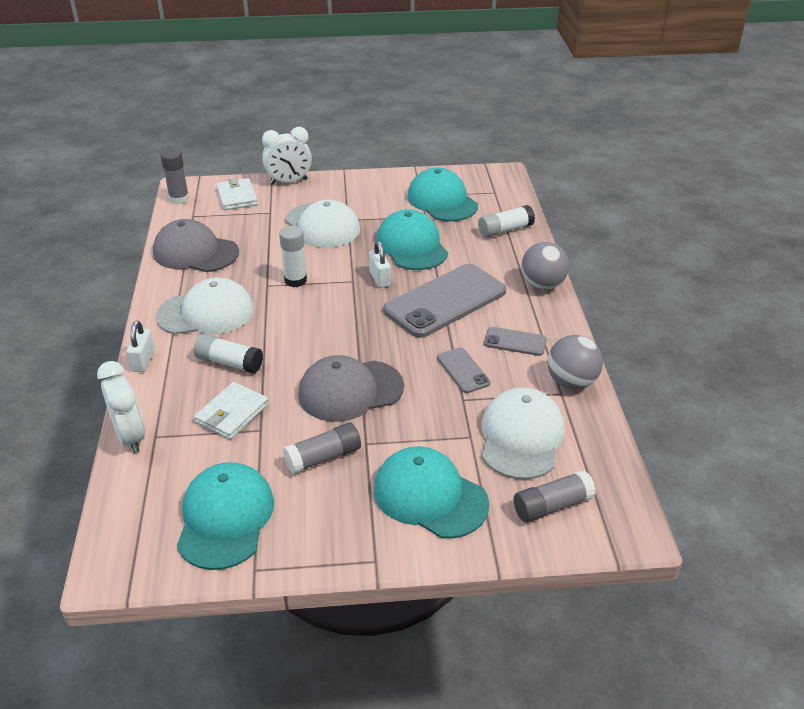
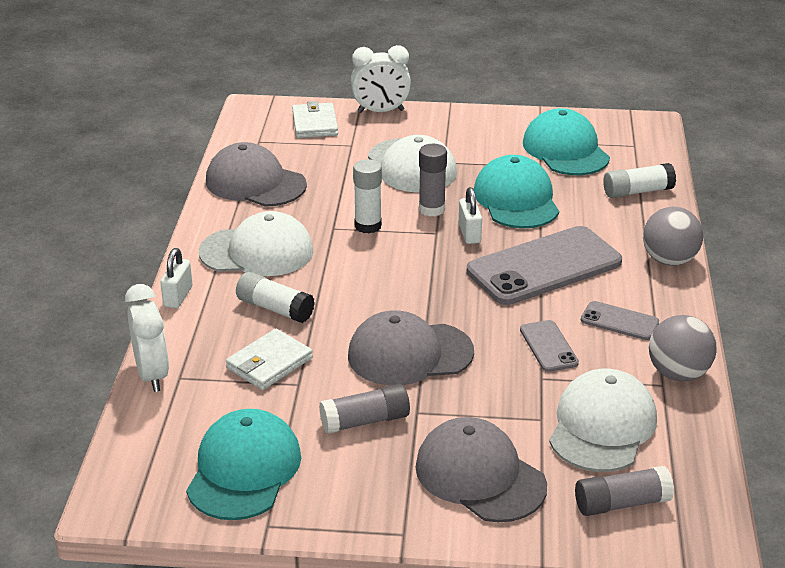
camera: 10 degrees right, 5 degrees down
(179, 199) = (245, 120): grey glue stick -> grey glue stick (431, 209)
(430, 496) = (480, 476): turquoise cap -> grey cap

